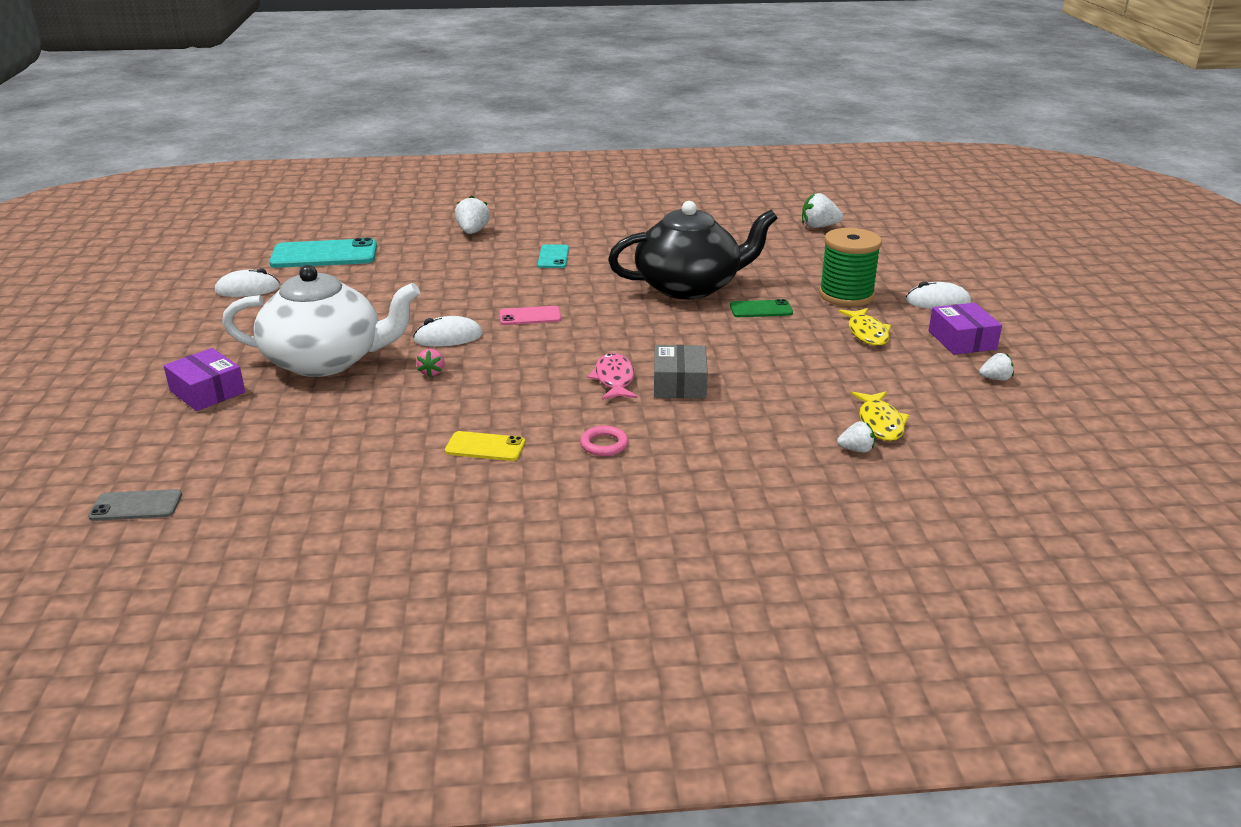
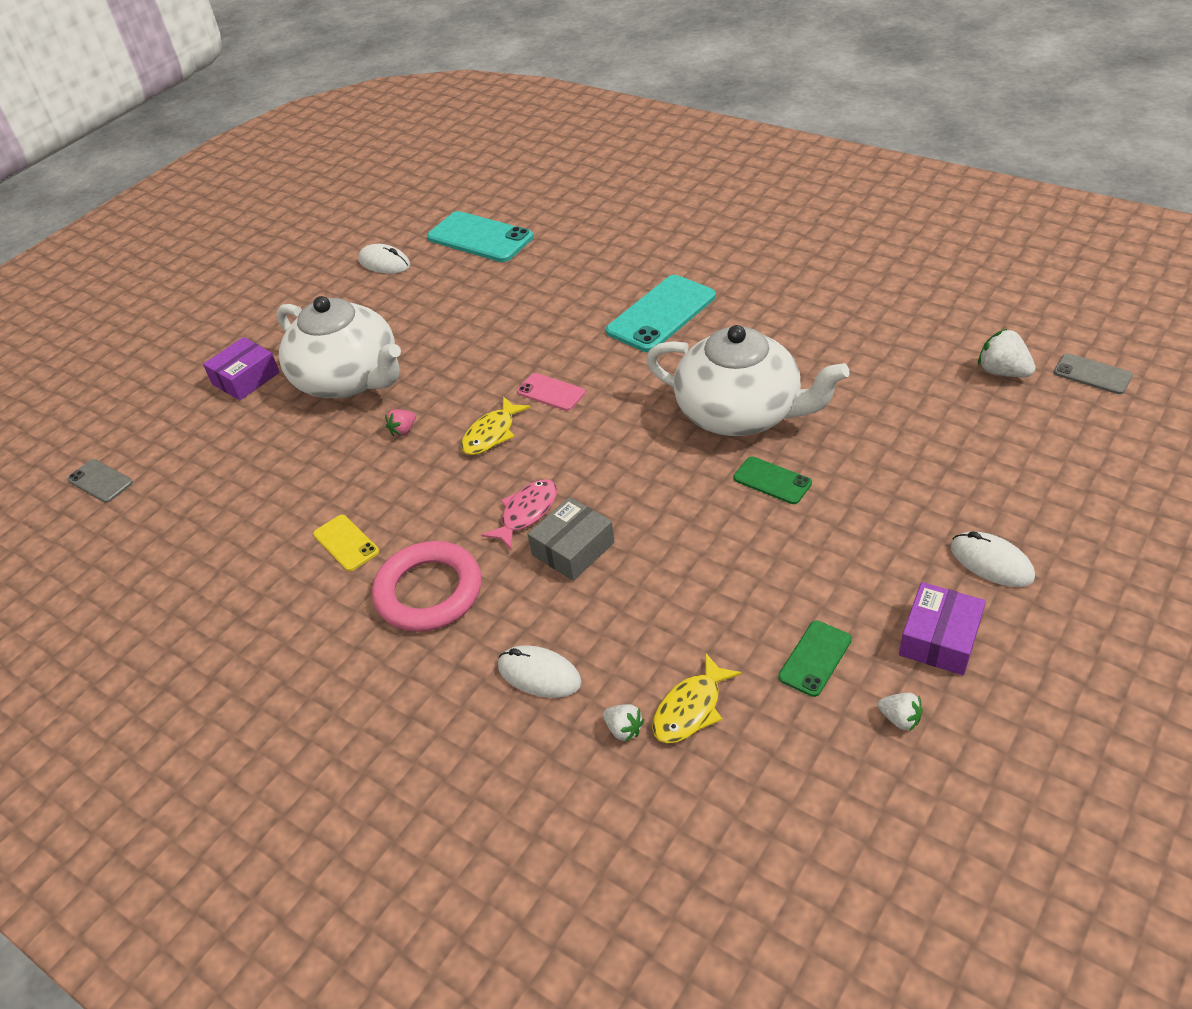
camera: 45 degrees right, 15 degrees up
(207, 391) = (246, 378): purple box -> purple box turned 45 degrees clockwise
(448, 337) = (459, 391): white mouse -> white mouse (539, 674)
(472, 232) = (629, 248): white strawberry -> none
(553, 257) = (661, 314): turquoise phone -> turquoise phone, size x1.88
(604, 444) = (429, 592): pink ring -> pink ring, size x2.21
(689, 287) = (740, 413): black teapot -> white teapot
(846, 295) = (893, 501): green spool -> none
(866, 333) = (841, 571): yellow fish -> yellow fish (492, 434)
(867, 215) = (1092, 374): none -> grey phone
(912, 373) = (815, 658): none -> green phone

